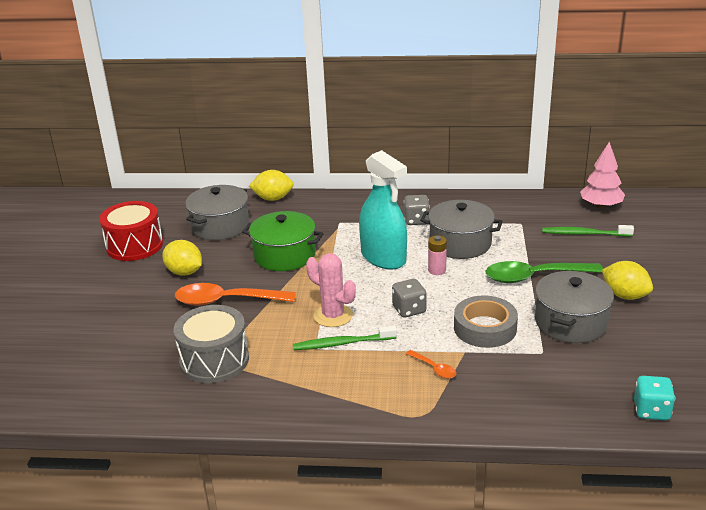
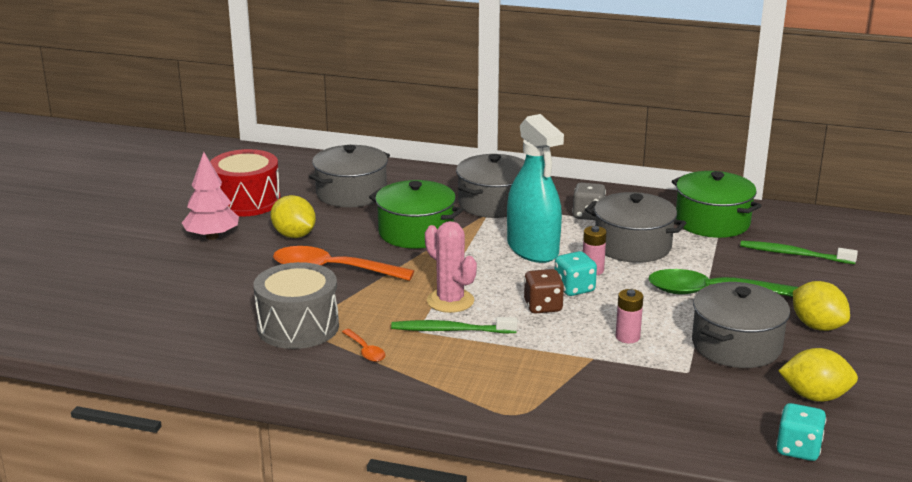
camera: 10 degrees right, 5 degrees down
(273, 198) = (423, 172): yellow lemon -> yellow lemon (815, 396)
(338, 220) = (494, 203): none -> grey pot
(409, 310) = (543, 306): grey dice -> brown dice
(428, 289) = (574, 288): none -> turquoise dice
(434, 368) = (550, 370): orange spoon -> orange spoon (365, 351)
(485, 328) = (627, 337): grey tape -> pink battery
(513, 214) = (712, 222): none -> green pot
(601, 206) = (828, 227): pink tree -> pink tree (212, 237)

